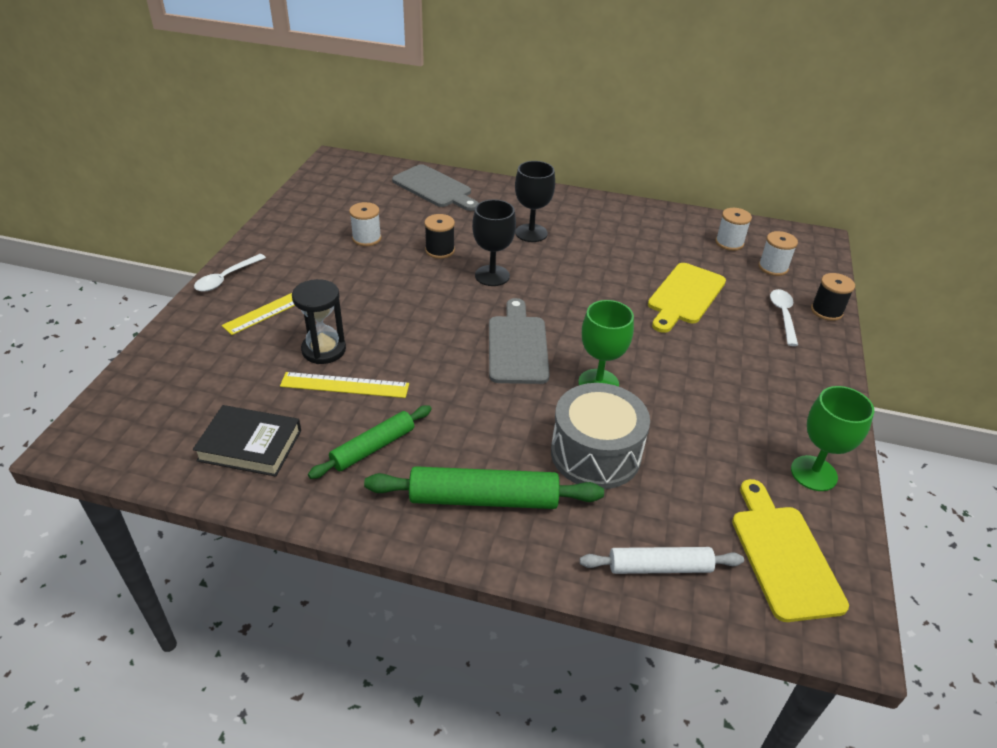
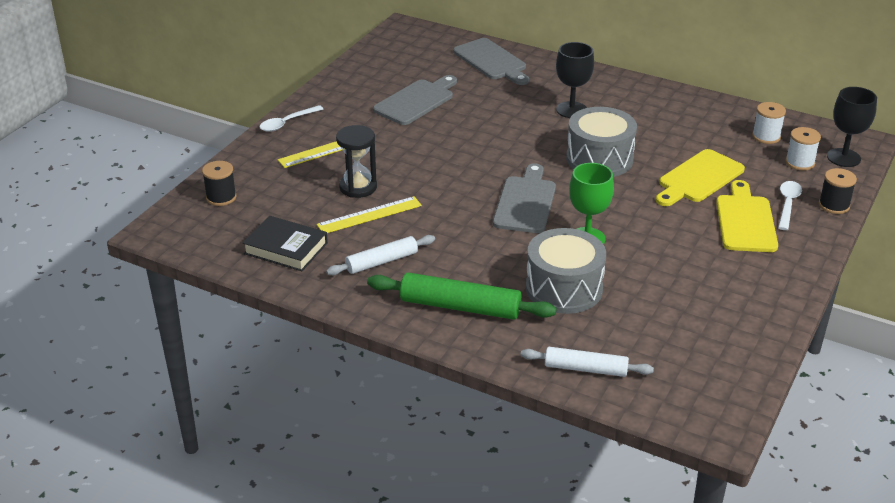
camera: 15 degrees right, 5 degrees down
(345, 385) = (369, 215): yellow ruler -> yellow ruler turned 45 degrees counterclockwise
(366, 238) = (416, 101): white spool -> grey cutting board
(373, 448) = (382, 262): green rolling pin -> white rolling pin
(440, 250) = (480, 117): black spool -> black spool (221, 197)
(492, 276) = (522, 143): black goblet -> black goblet (843, 158)
(578, 285) = (599, 159): none -> grey drum
(783, 556) = (692, 376): yellow cutting board -> yellow cutting board (745, 221)
(813, 473) = (750, 326): green goblet -> none

